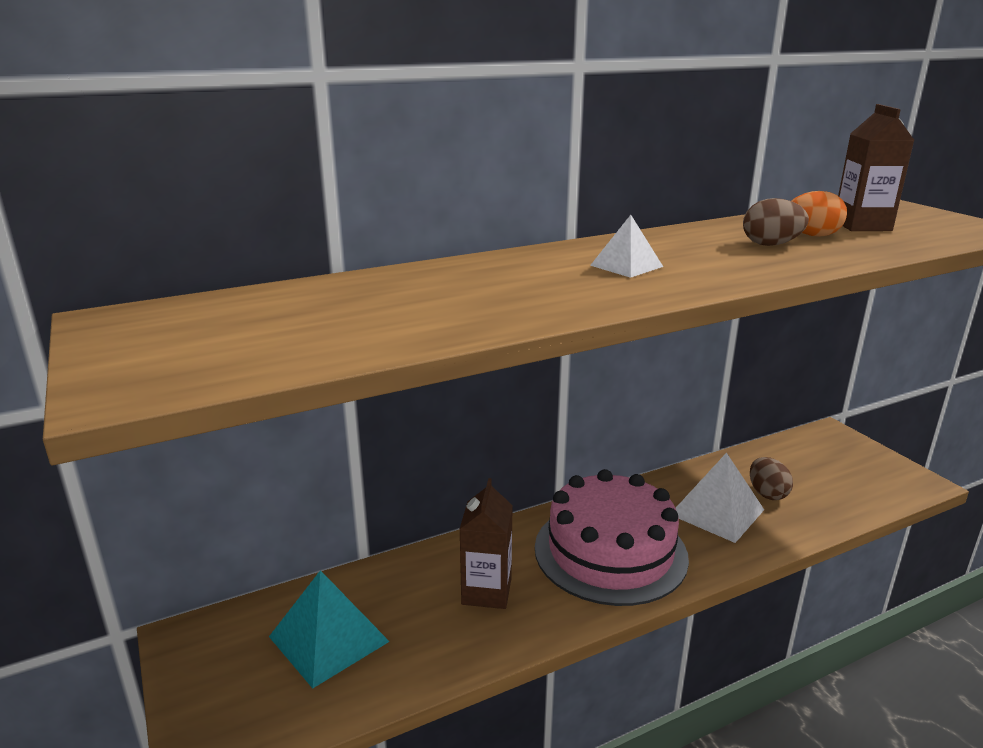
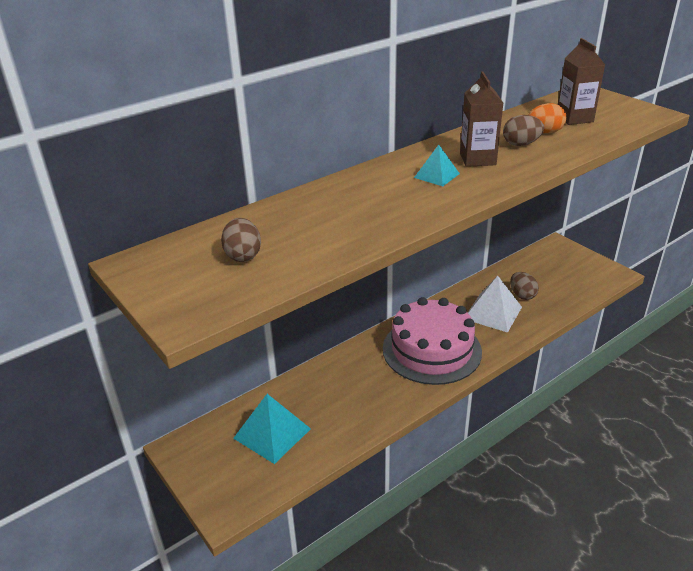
camera: 10 degrees left, 10 degrees up
(275, 325) = (243, 255): none -> brown egg
(486, 591) = (361, 388): brown carton -> brown carton (477, 159)
(626, 266) = (437, 175): white pyramid -> turquoise pyramid

